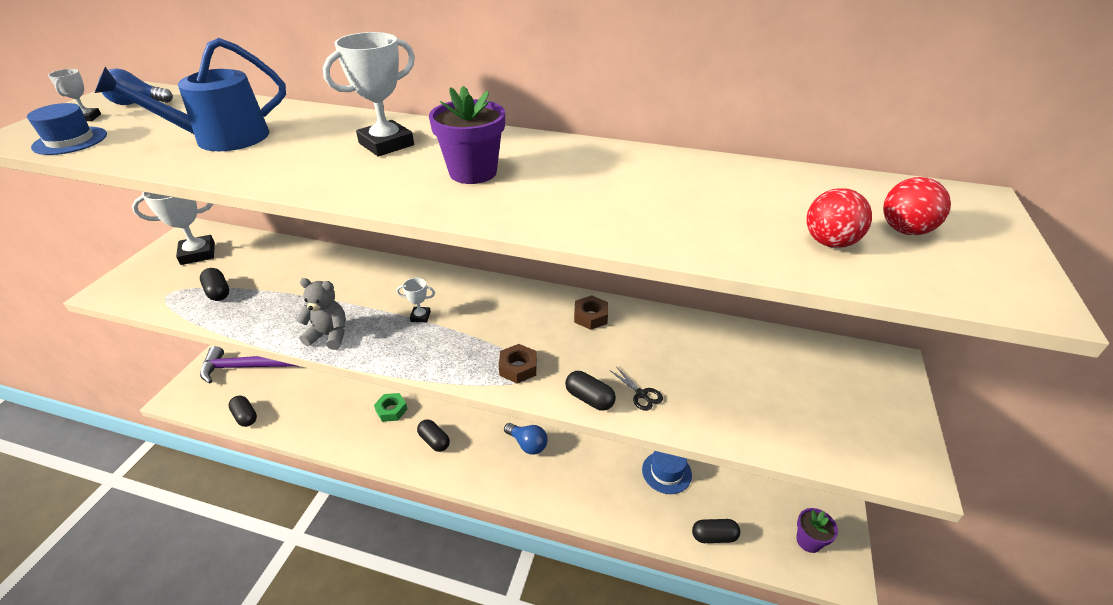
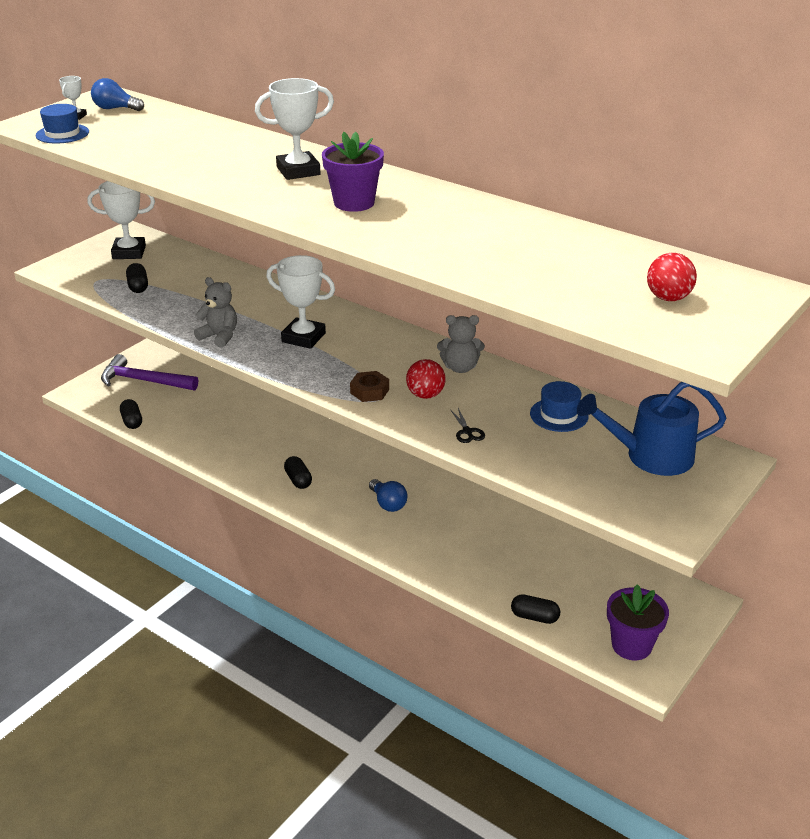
camera: 20 degrees right, 5 degrees down
(222, 138) = (173, 148): blue watering can -> blue watering can (651, 456)
(391, 410) = (267, 446): green nut -> none
(420, 316) = (303, 338): white trophy -> white trophy, size x2.04
(589, 398) = (419, 425): black capsule -> none
(590, 316) = (460, 368): brown nut -> grey teddy bear
(666, 472) = (518, 558): blue hat -> blue hat (559, 415)
(808, 541) = (631, 645): purple flower pot -> purple flower pot, size x1.53
(829, 242) = (594, 295): red ball -> red ball (425, 395)

